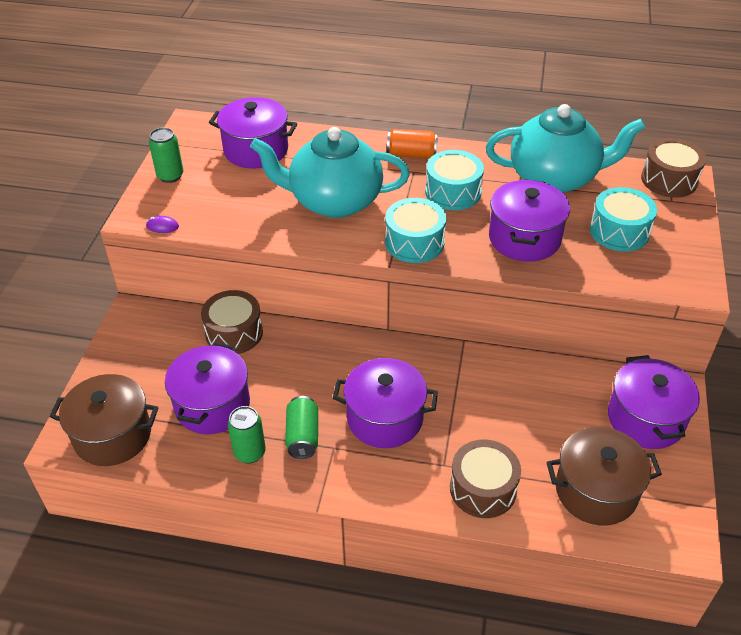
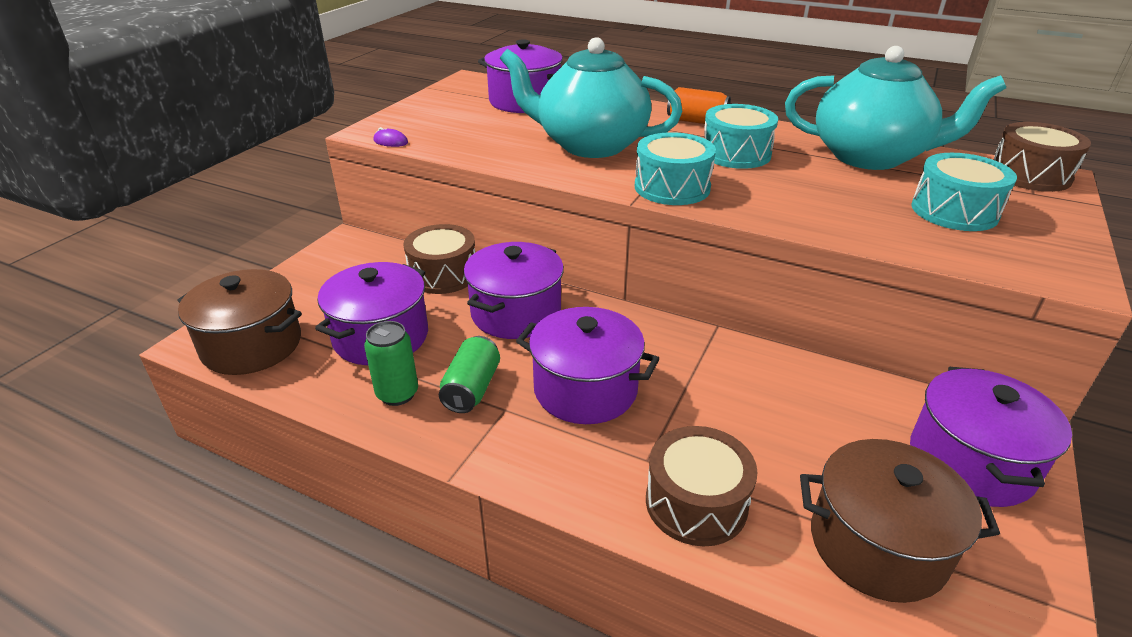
camera: 15 degrees right, 10 degrees down
(170, 176) = (425, 109): green can -> none
(524, 238) = (818, 201): purple pot -> purple pot (516, 313)

